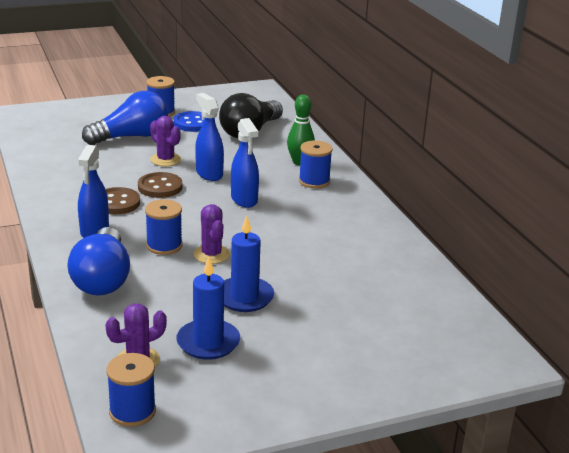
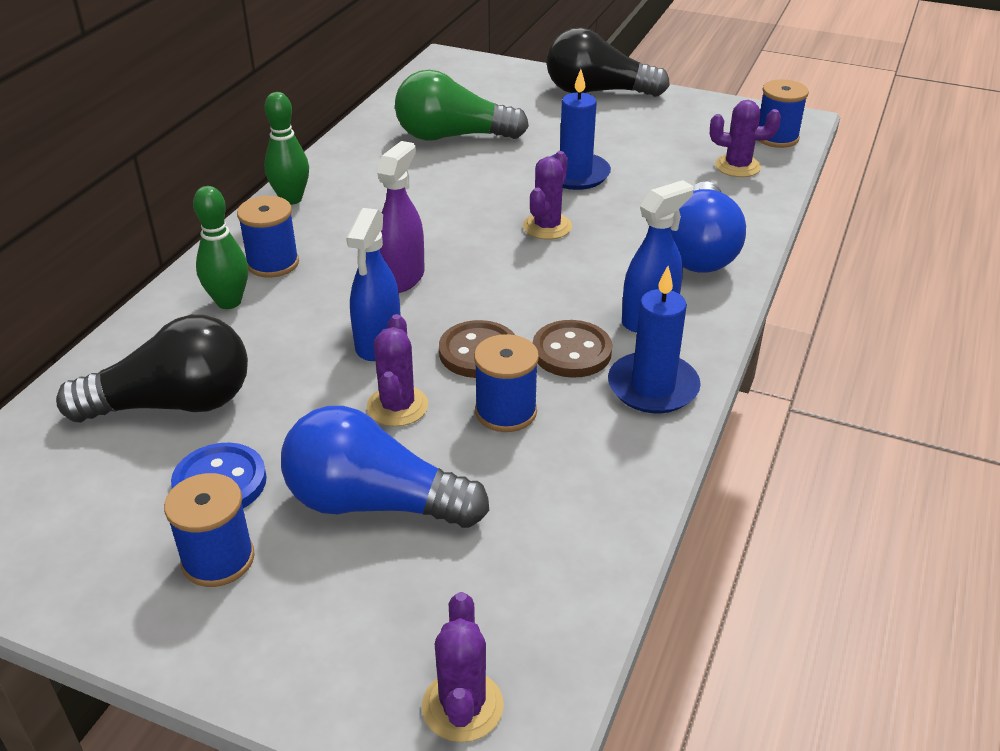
camera: 135 degrees left, 10 degrees up
(42, 115) = (462, 706): none -> purple cactus
(102, 279) = (699, 251): blue light bulb -> blue light bulb turned 150 degrees clockwise
(164, 245) = (585, 260): blue spool -> blue spool (506, 412)
(208, 342) = (659, 155): blue candle -> blue candle (653, 387)
(244, 199) = (402, 278): blue spray bottle -> purple spray bottle
(340, 389) = (597, 92): none -> black light bulb
(366, 288) = (453, 136): none -> green light bulb
(371, 210) = (291, 199): none -> green bowling pin

